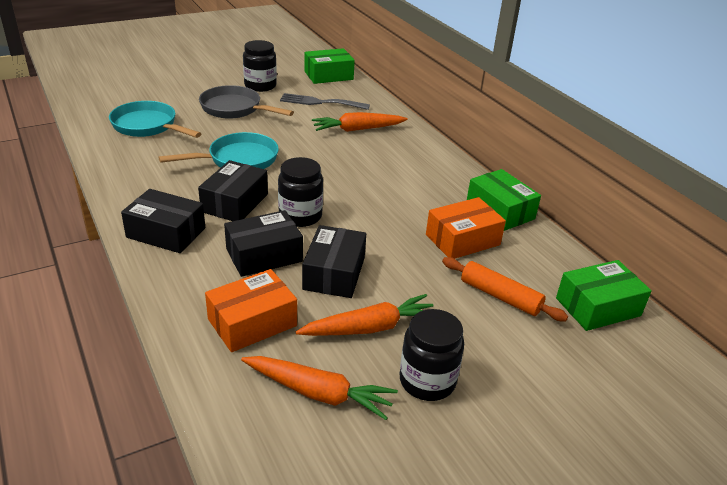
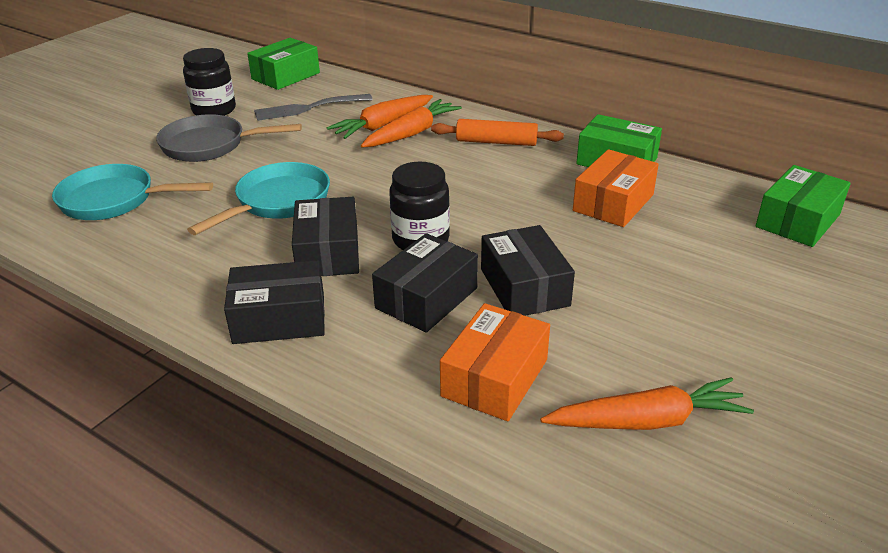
camera: 25 degrees left, 0 degrees up
(370, 328) = (622, 329): orange carrot -> orange carrot (411, 133)
(427, 381) = (733, 358): black jar -> none
(500, 296) = (707, 245): orange rolling pin -> orange rolling pin (496, 142)

